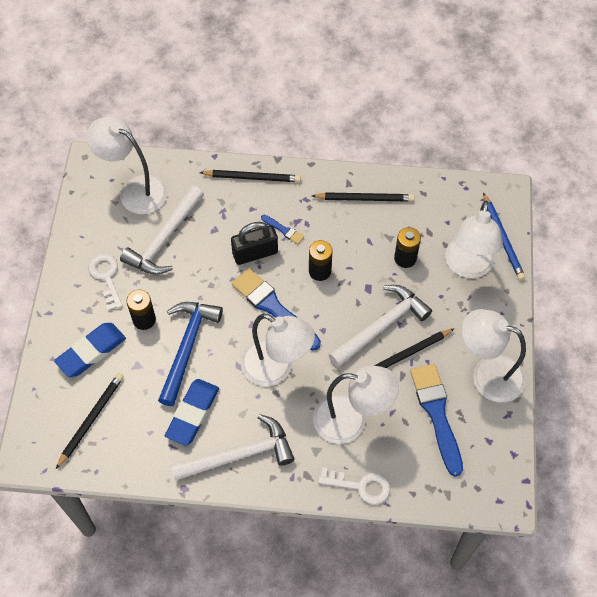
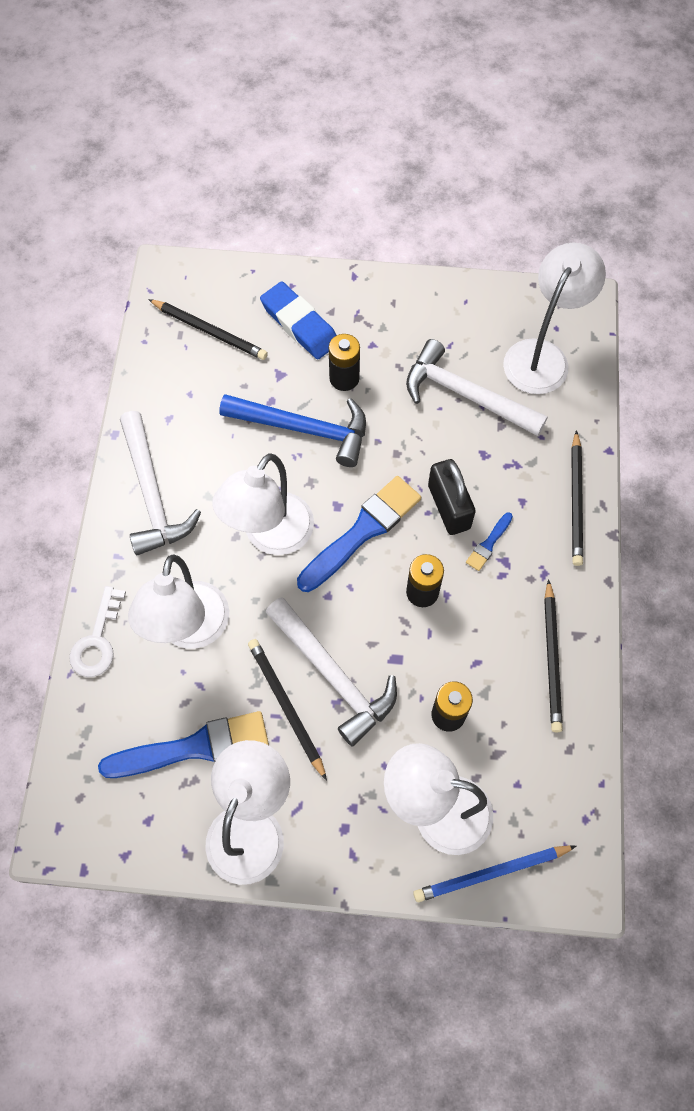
camera: 90 degrees right, 5 degrees up
(106, 277) = (405, 333): white key -> none
(193, 414) = (211, 439): blue eraser -> none

